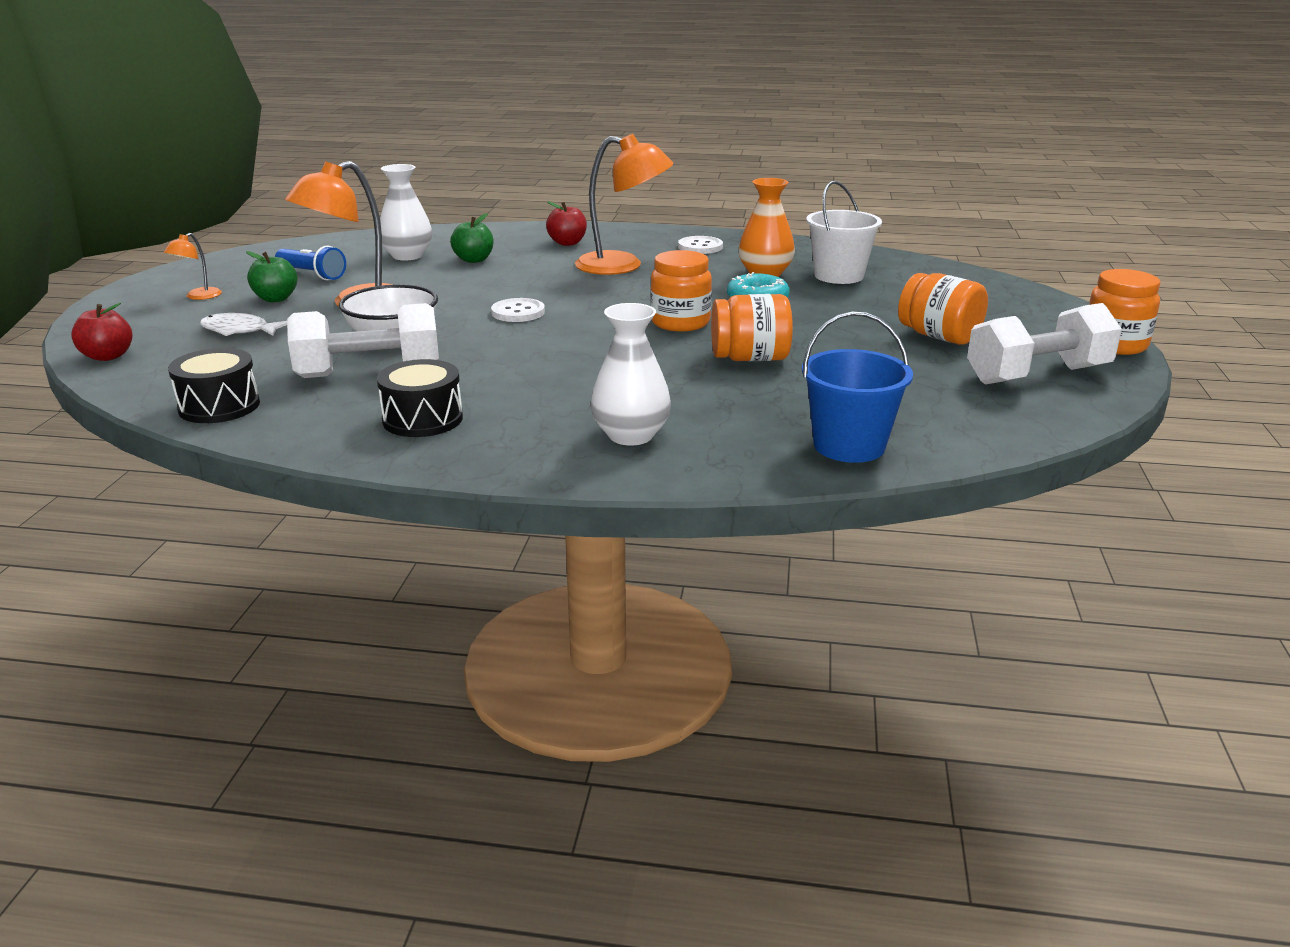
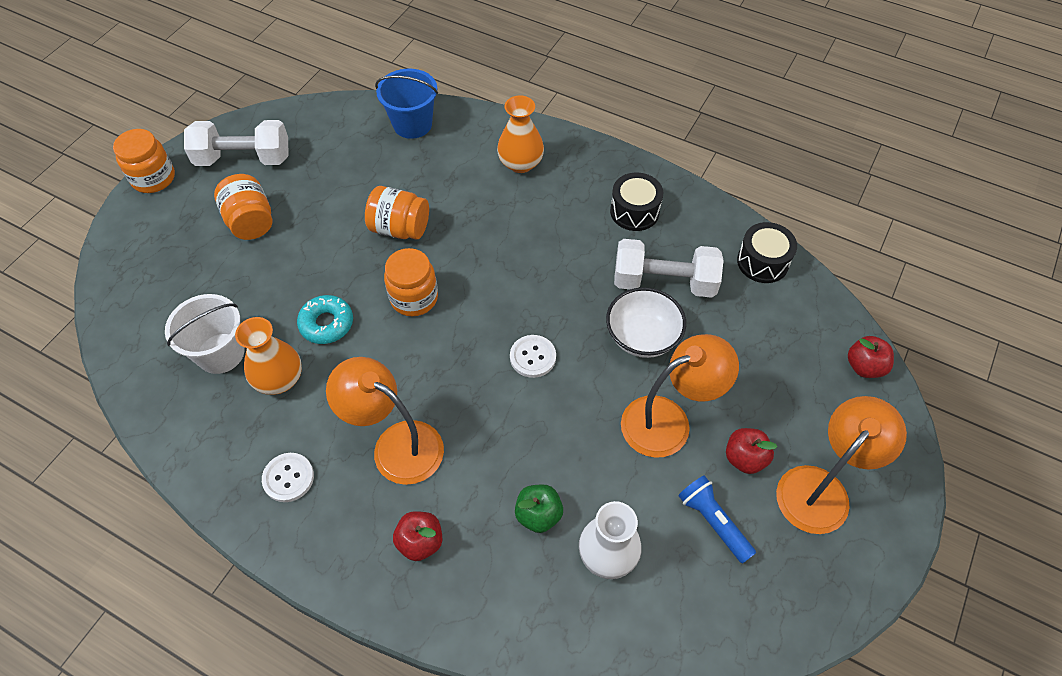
camera: 160 degrees left, 30 degrees up
(198, 297) = (821, 488): orange lamp -> orange lamp, size x2.14
(239, 330) = (768, 388): white fish -> none
(276, 298) = (745, 458): green apple -> red apple
(631, 435) = (520, 163): white vase -> orange vase

